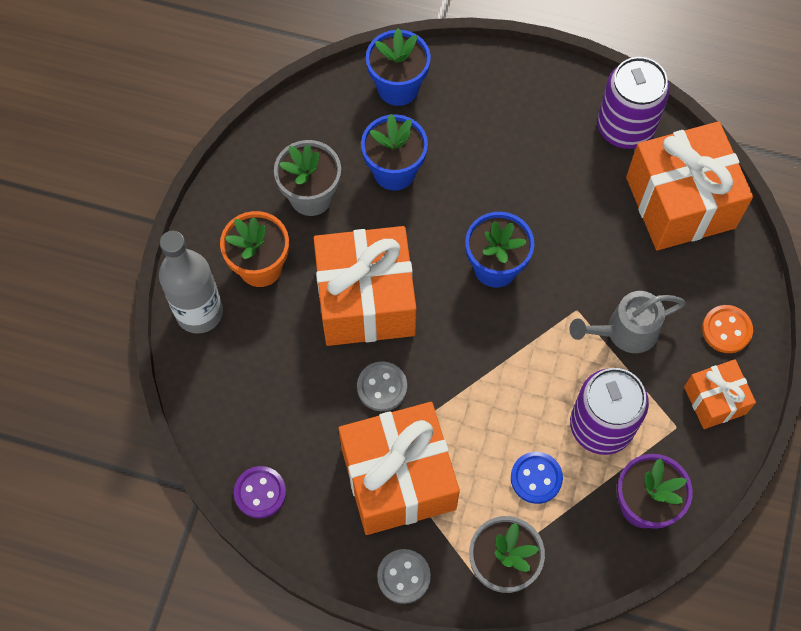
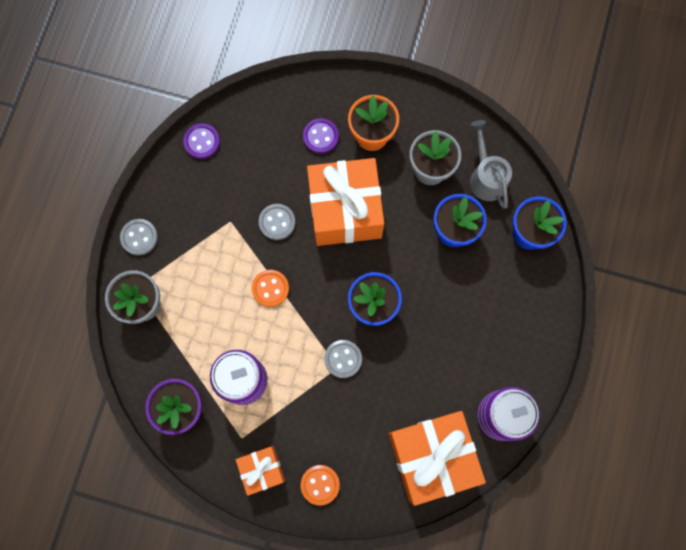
camera: 90 degrees right, 10 degrees up
(199, 312) = (335, 95): grey bottle -> none
(259, 331) = (320, 136): none -> purple button
(398, 478) = (208, 234): orange gift -> none
(475, 394) = (270, 288): none -> orange button
(536, 478) = (205, 331): blue button -> none
(566, 303) = (343, 359): none -> grey button
(624, 332) = (319, 403): grey watering can -> grey watering can (486, 176)

